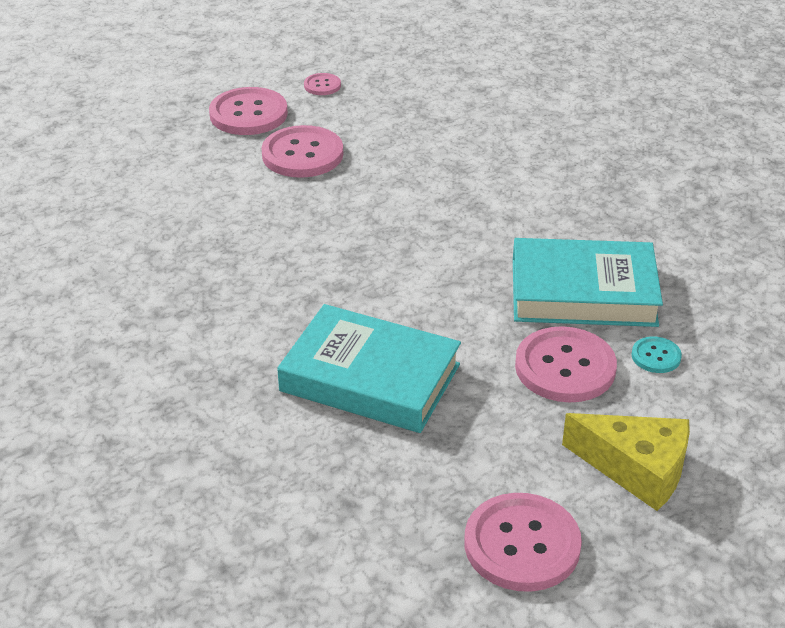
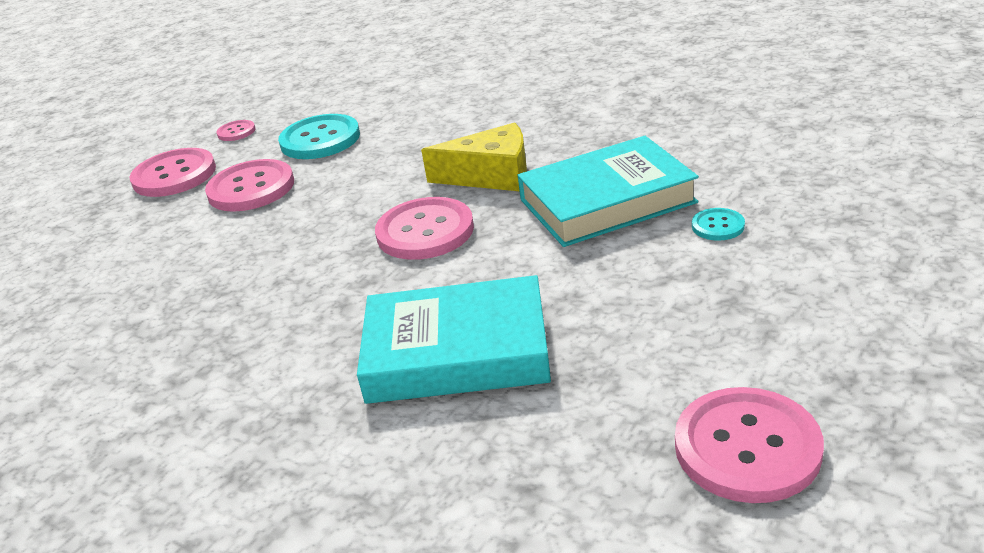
camera: 20 degrees left, 5 degrees down
(387, 124) = (320, 139): none -> turquoise button
(565, 367) = (644, 266): pink button -> pink button (425, 231)
(636, 469) = (791, 326): yellow cheese -> yellow cheese (491, 175)

